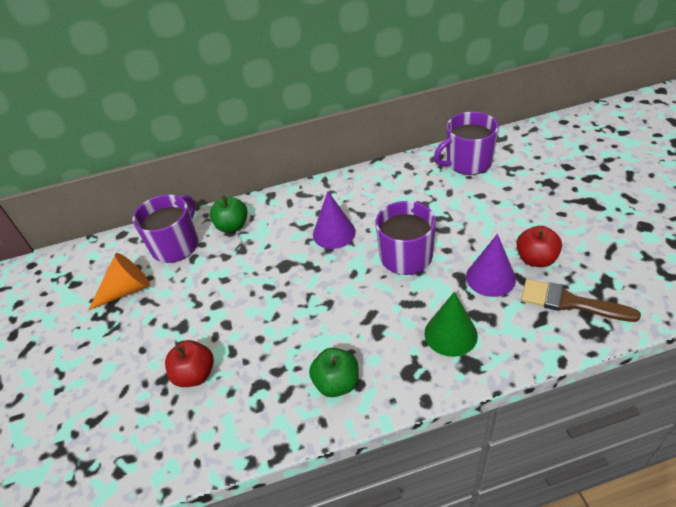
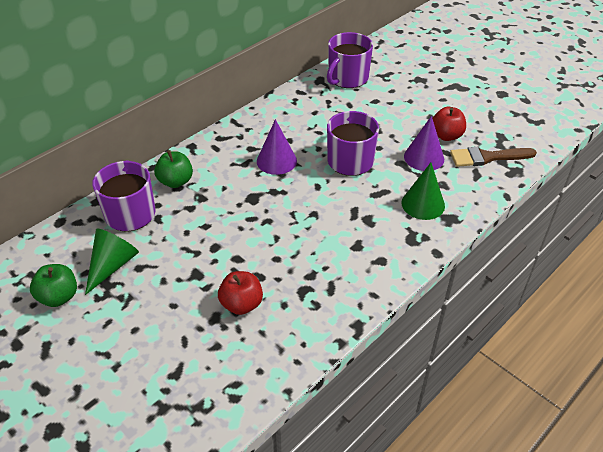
camera: 35 degrees left, 0 degrees up
(127, 290) = (112, 265): orange cone -> green cone
(336, 383) = (364, 266): green apple -> green apple (59, 297)

